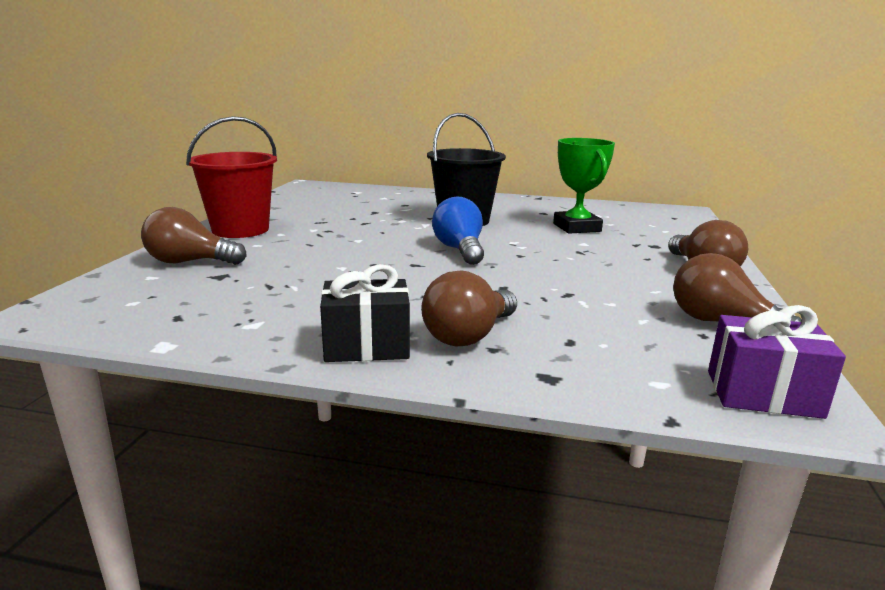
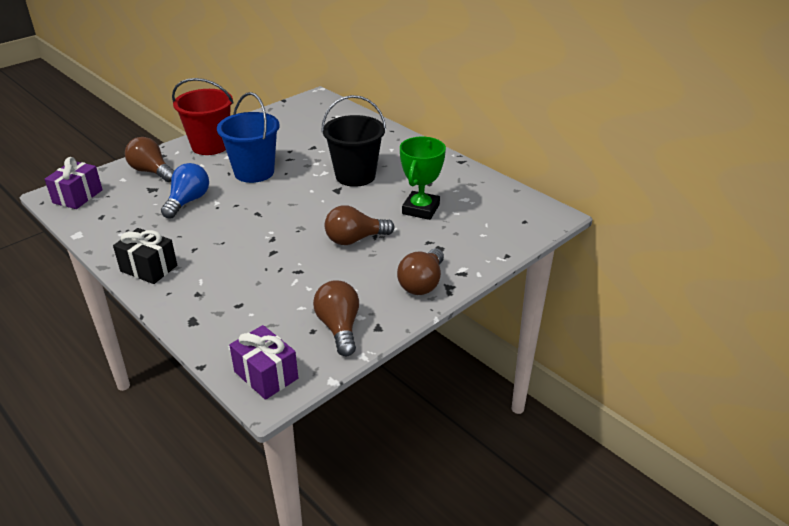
camera: 35 degrees right, 15 degrees up
(93, 307) = (77, 196): none -> purple gift
(342, 237) = (254, 172): none -> blue bucket
(459, 250) = (302, 208): blue light bulb -> blue light bulb (188, 201)
(469, 336) = (199, 281): brown light bulb -> brown light bulb (355, 239)

